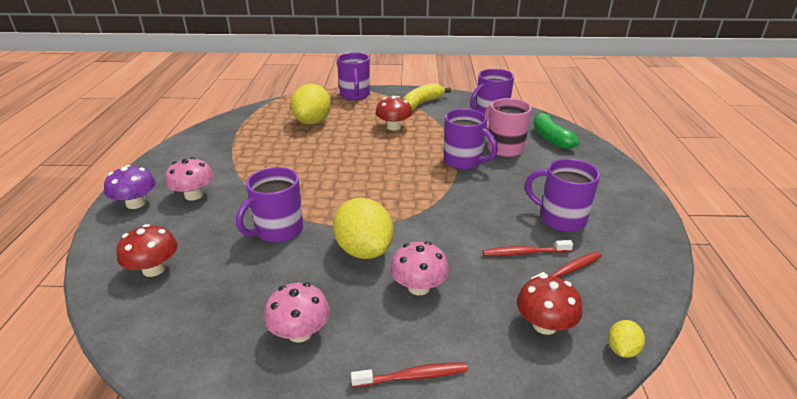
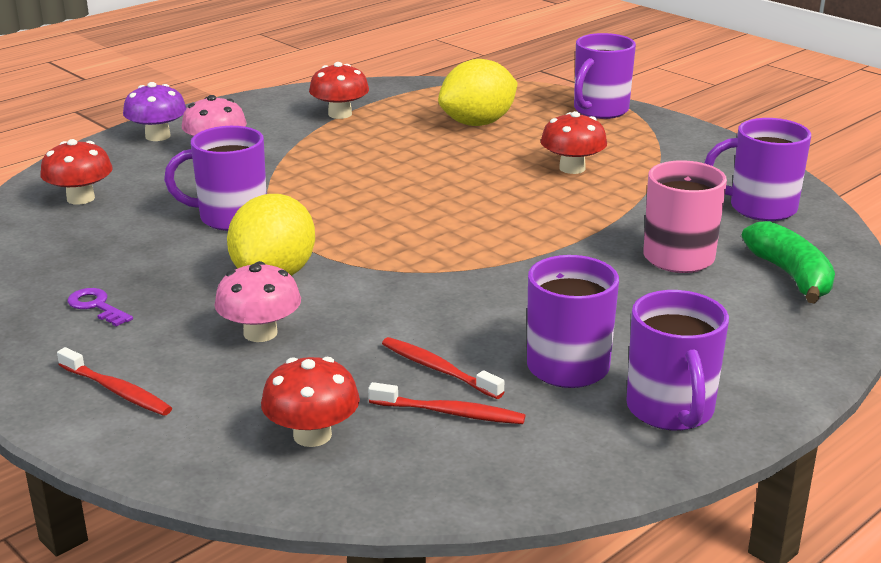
camera: 45 degrees right, 5 degrees down
(231, 144) = (340, 114): none -> red mushroom
(300, 332) = (97, 306): pink mushroom -> purple key
(422, 103) = (679, 154): yellow banana -> none
(464, 162) = (580, 246): purple mug -> purple mug (671, 410)
(550, 138) = (791, 276): green banana -> green banana turned 135 degrees clockwise
(622, 349) = (344, 504): yellow lemon -> none

